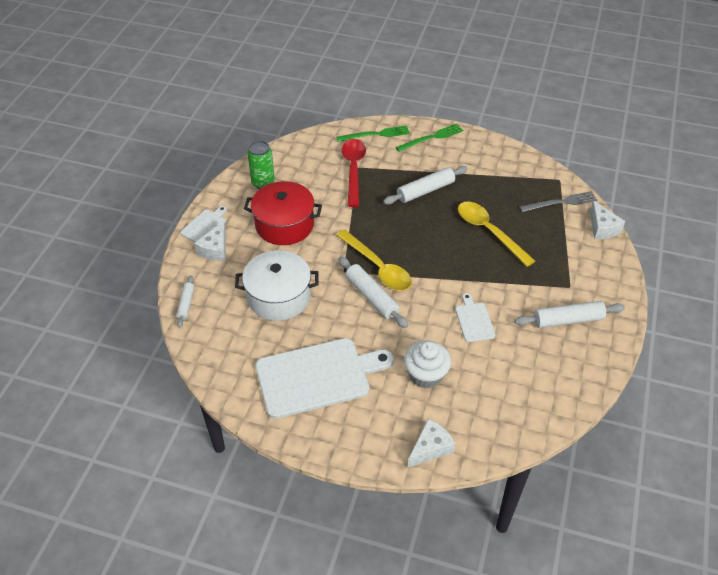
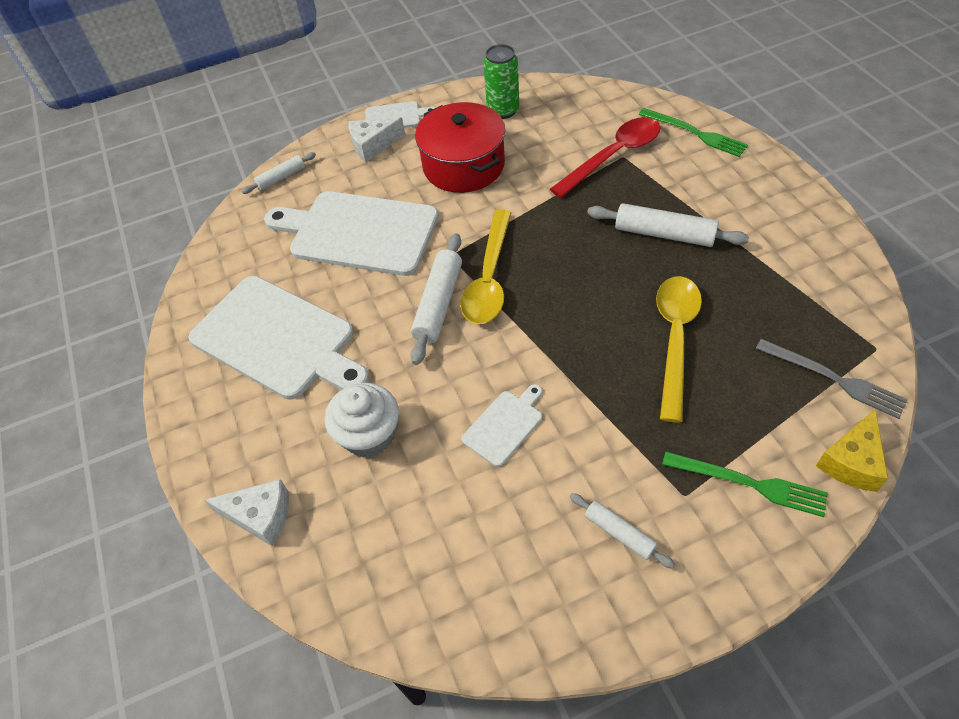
camera: 55 degrees right, 5 degrees up
(279, 297) = (358, 232): white pot -> white cutting board
(431, 138) = (761, 178): green fork -> green fork (749, 483)
(568, 320) = (619, 533): white rolling pin -> white rolling pin, size x0.59
(602, 228) = (851, 461): white cheese -> yellow cheese

